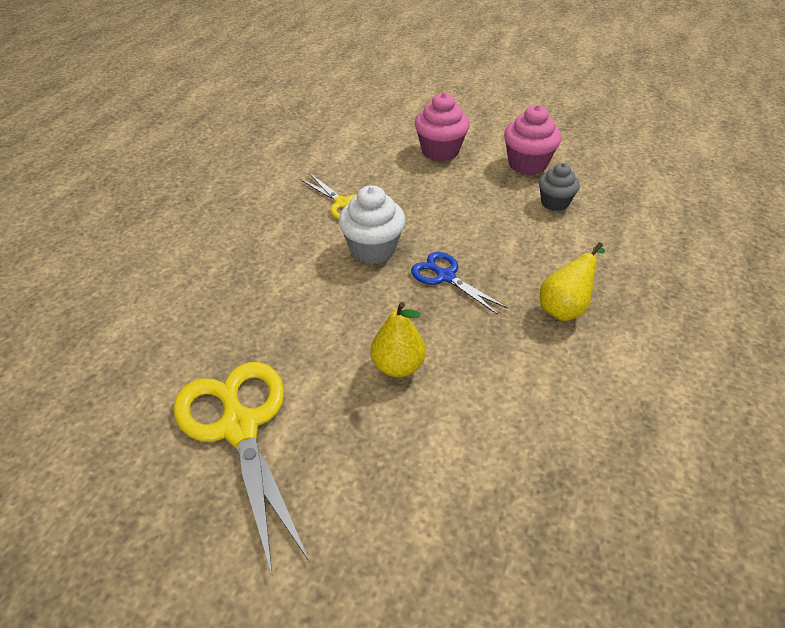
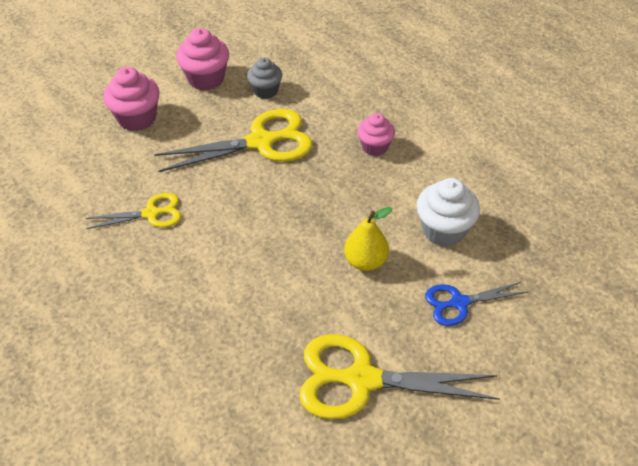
camera: 60 degrees left, 5 degrees up
(372, 249) = (229, 220): white cupcake -> white cupcake (443, 230)
(445, 277) = (296, 192): blue scissors -> blue scissors (459, 303)
(486, 228) = (260, 142): none -> yellow scissors
(564, 308) = (374, 147): yellow pear -> pink cupcake

